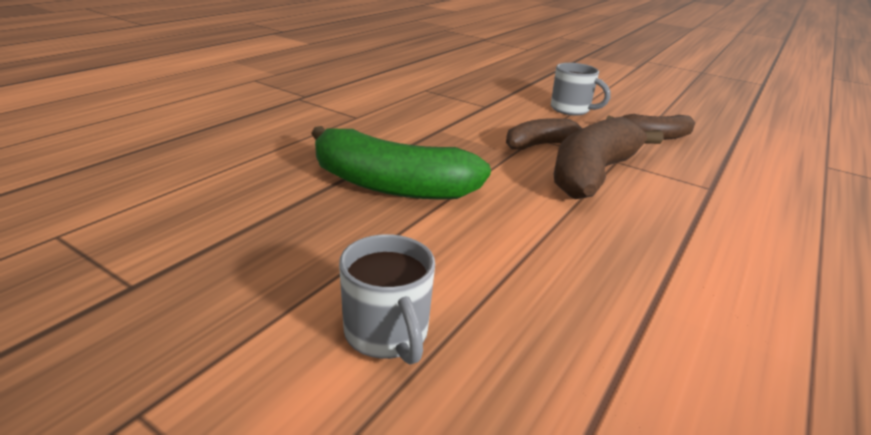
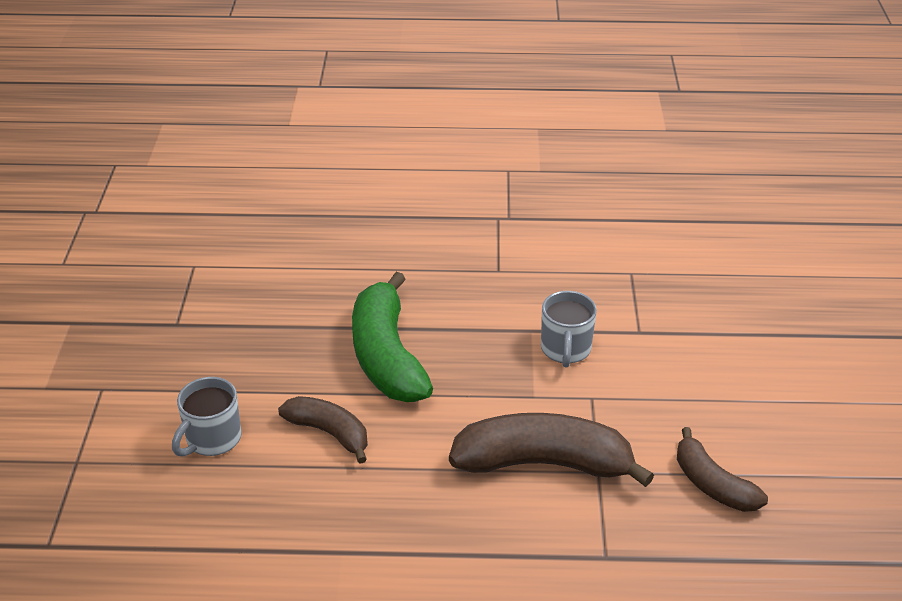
camera: 60 degrees right, 10 degrees up
(541, 145) = (575, 407): brown banana -> brown banana (329, 432)
(571, 110) = (717, 396): grey mug -> grey mug (565, 350)

